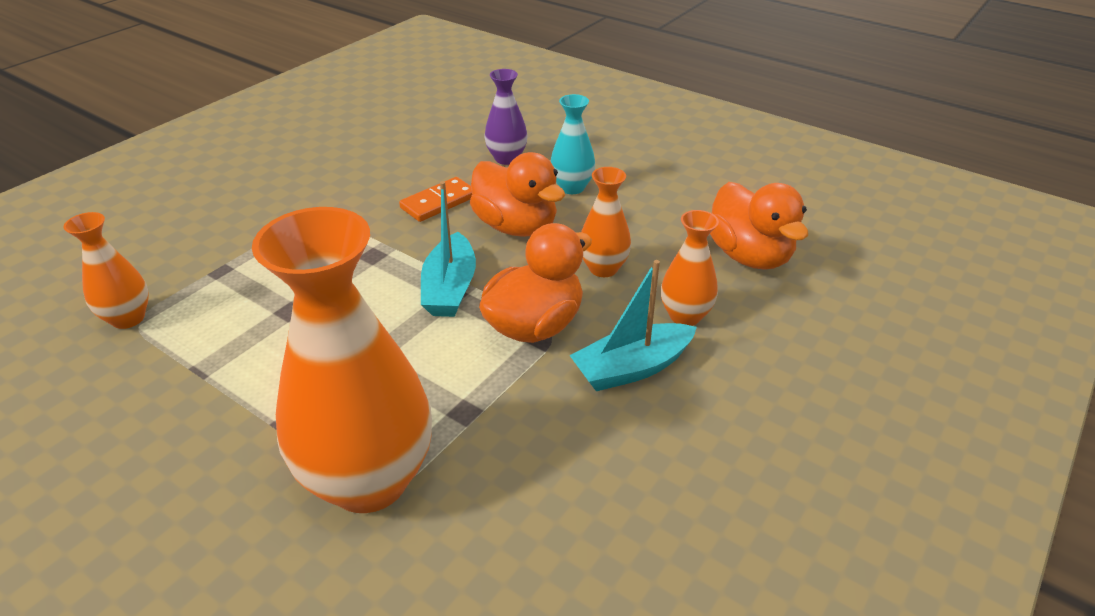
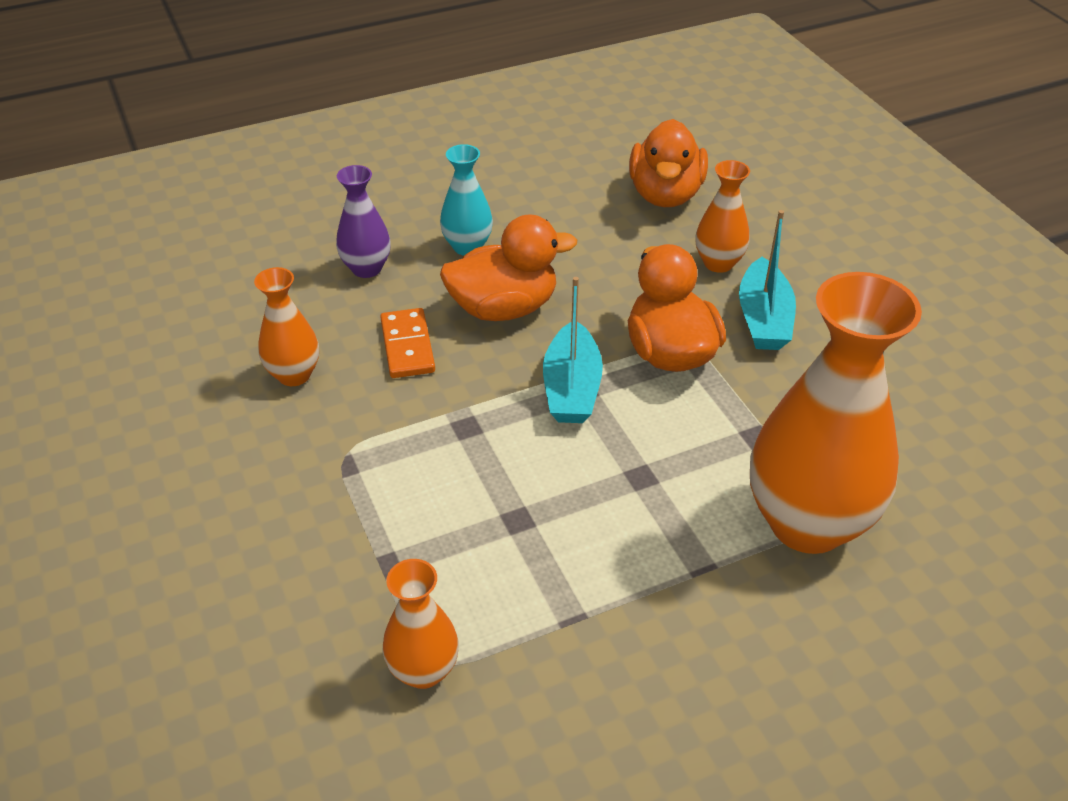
camera: 60 degrees left, 5 degrees up
(450, 288) = (571, 388): turquoise boat -> turquoise boat turned 60 degrees clockwise
(603, 268) = (618, 280): orange vase -> orange vase (294, 375)
(749, 256) = (665, 194): orange duck -> orange duck turned 90 degrees clockwise

